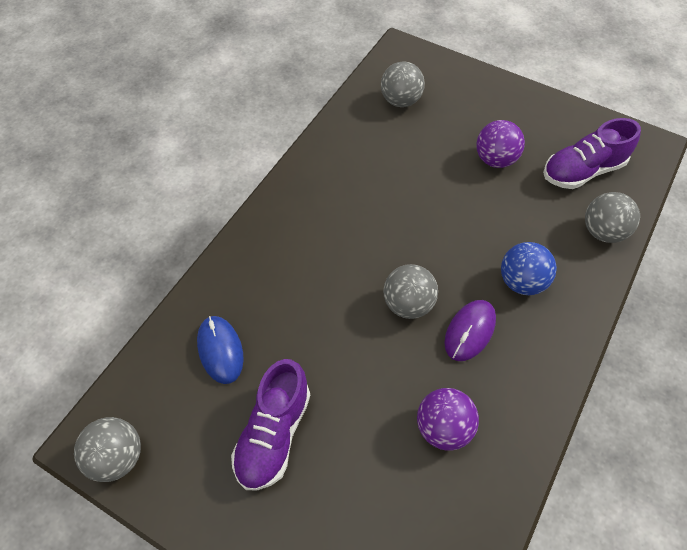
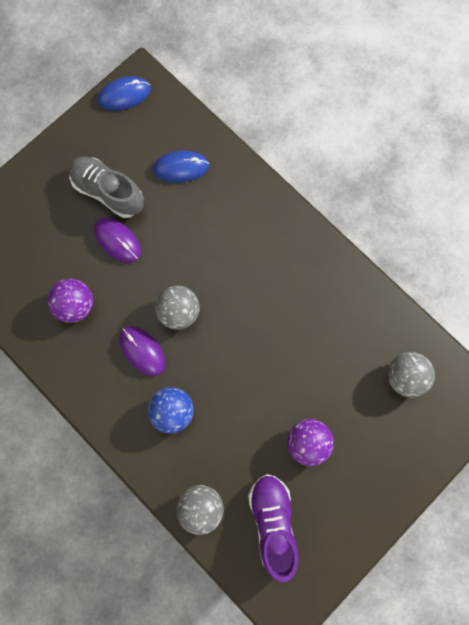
camera: 105 degrees right, 20 degrees up
(117, 457) = (124, 95): grey ball -> blue mouse
(273, 434) = (108, 192): purple shoe -> grey shoe
(340, 401) = (117, 240): none -> purple mouse

